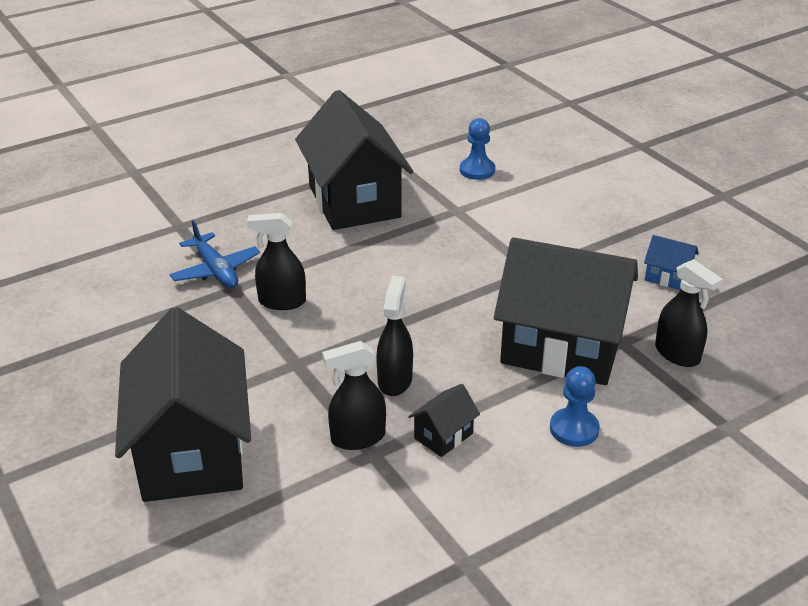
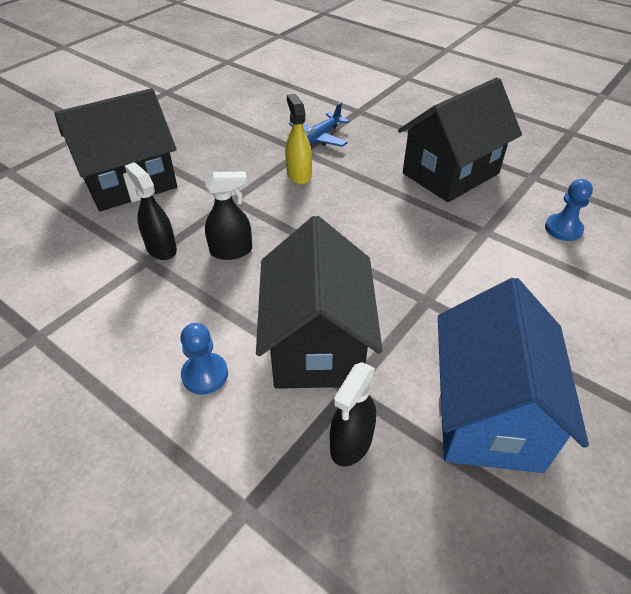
camera: 70 degrees right, 10 degrees up
(281, 302) = (298, 174): black spray bottle -> yellow spray bottle
(443, 436) = (174, 292): black house -> none
(667, 277) = (488, 414): blue house -> blue house, size x2.49

